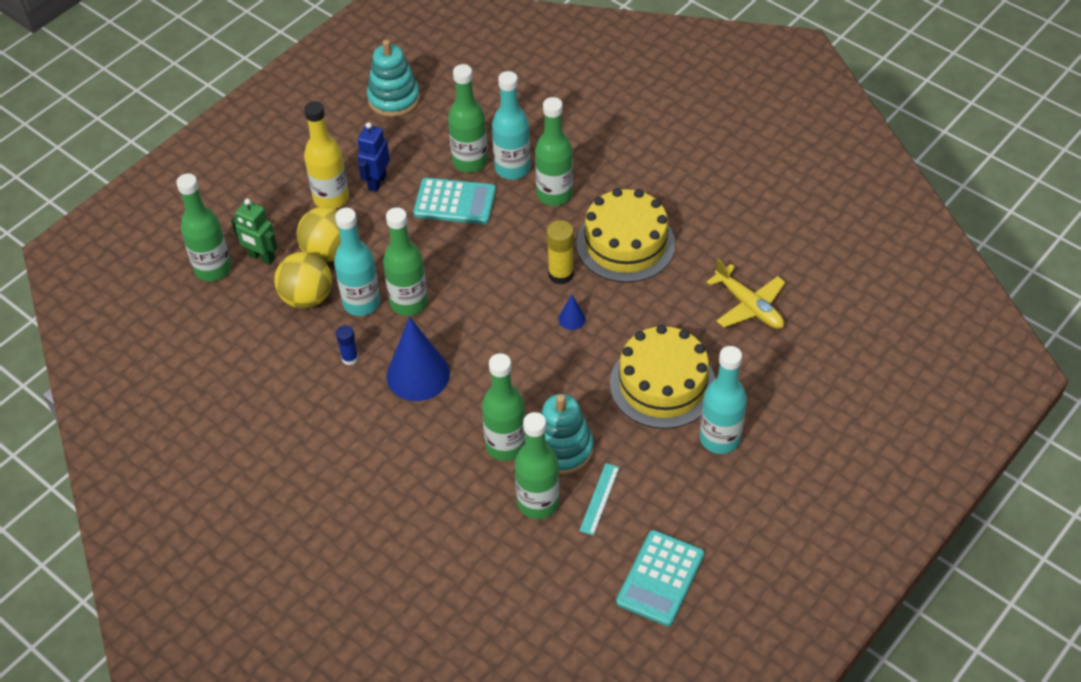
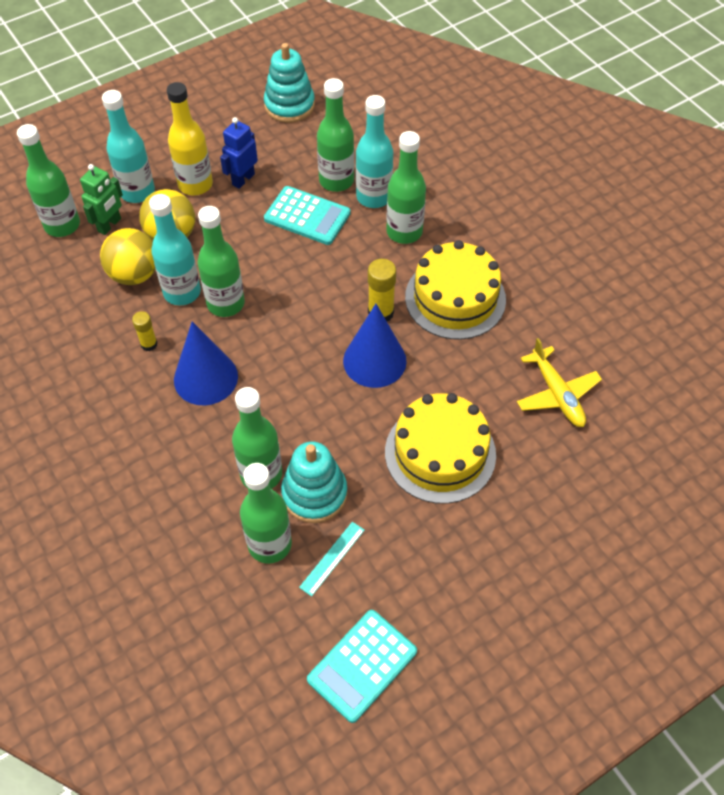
camera: 15 degrees right, 5 degrees up
(261, 257) = (110, 225): green robot -> green robot turned 105 degrees counterclockwise
(350, 358) = (149, 344): blue glue stick -> yellow glue stick
(571, 319) = (374, 361): blue cone -> blue cone, size x2.29
(720, 438) = (478, 528): turquoise bottle -> turquoise bottle (137, 192)

